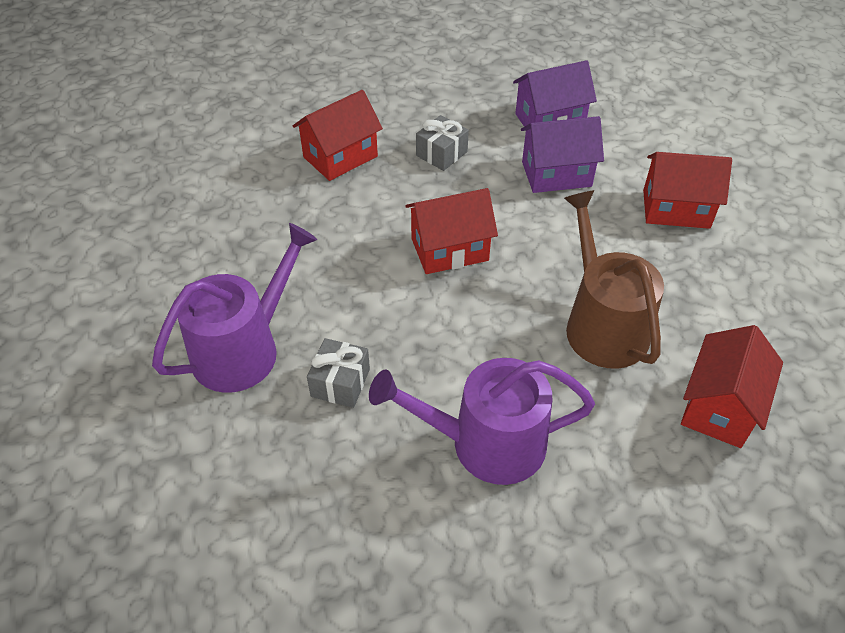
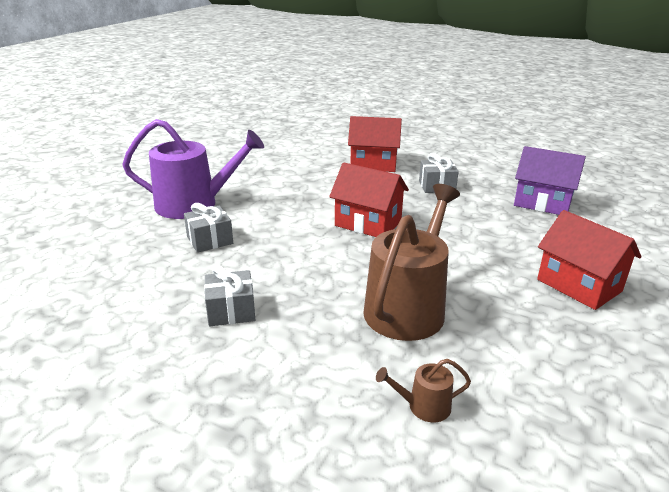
camera: 45 degrees right, 20 degrees down
(486, 443) = (231, 311): purple watering can -> grey gift
(556, 174) = (503, 226): purple house -> none
(719, 407) = (424, 406): red house -> brown watering can

